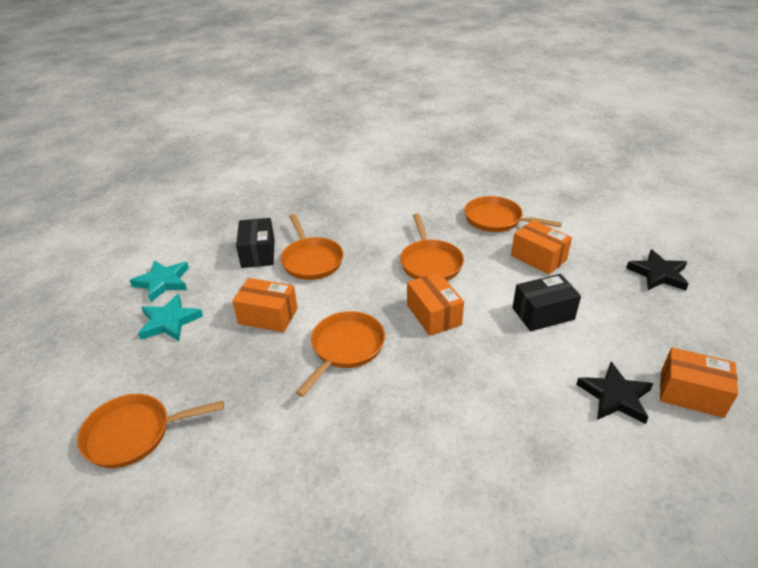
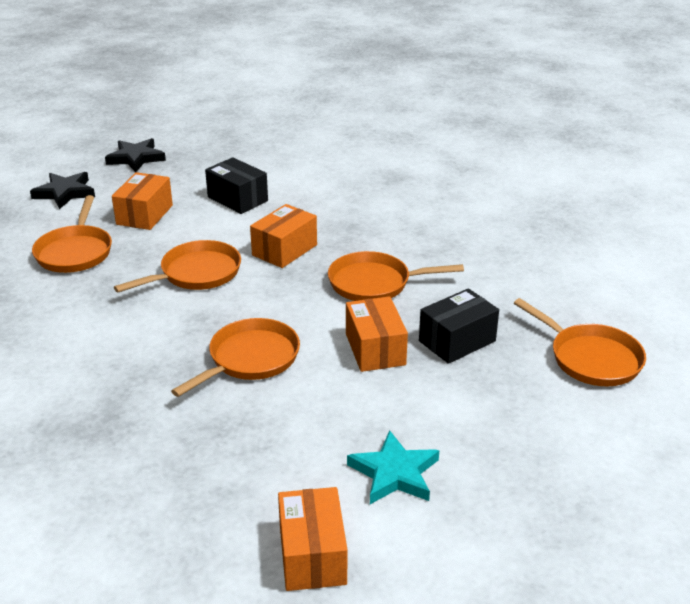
camera: 120 degrees left, 5 degrees down
(169, 321) = (451, 421): turquoise star -> none
(258, 253) = (267, 413): black box -> black box (457, 341)
(615, 396) = (314, 160): black star -> black star (65, 193)
(691, 394) = (285, 137): orange box -> orange box (312, 555)

